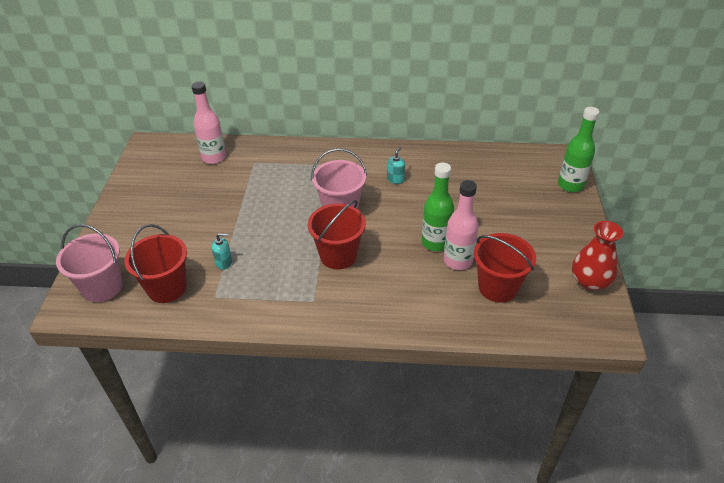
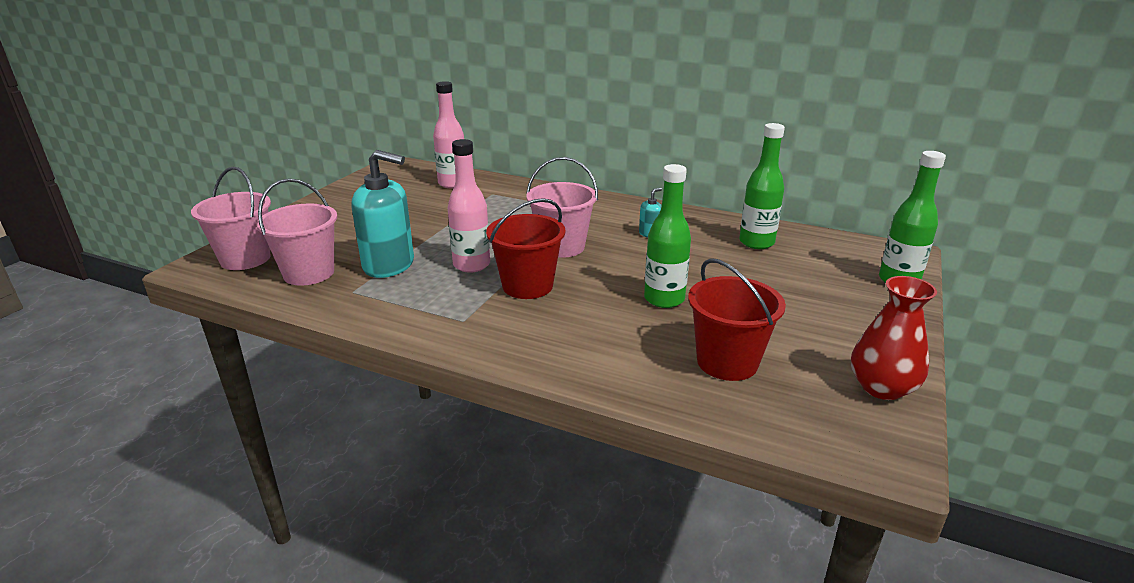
camera: 20 degrees right, 15 degrees down
(167, 288) = (309, 273): red bucket -> pink bucket
(224, 262) = (389, 265): turquoise soap dispenser -> turquoise soap dispenser, size x2.29
(458, 261) = (684, 323): pink bottle -> pink bottle (471, 265)
(470, 170) = (756, 242): none -> green bottle

